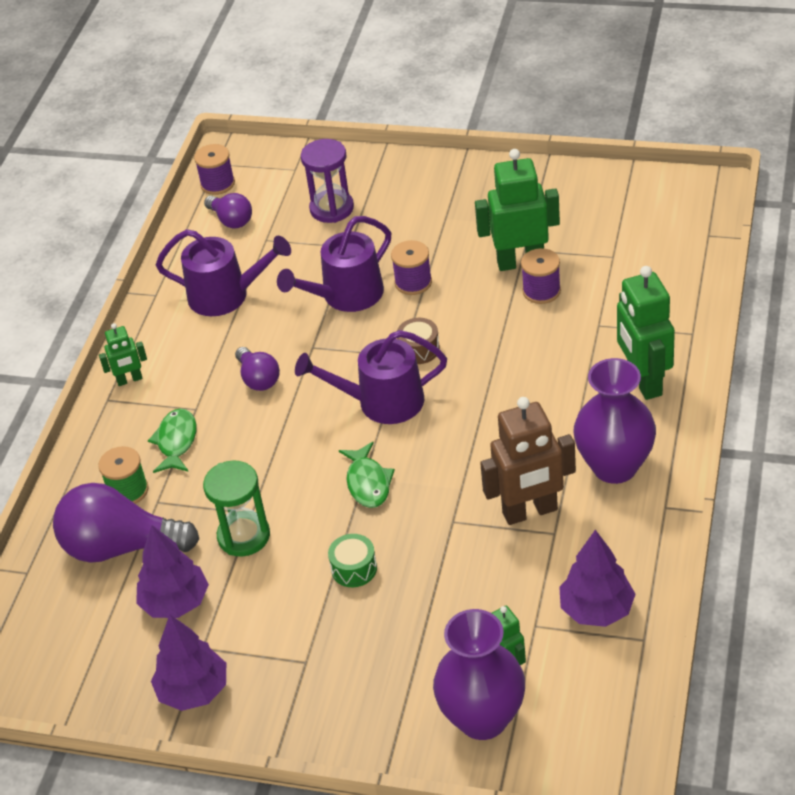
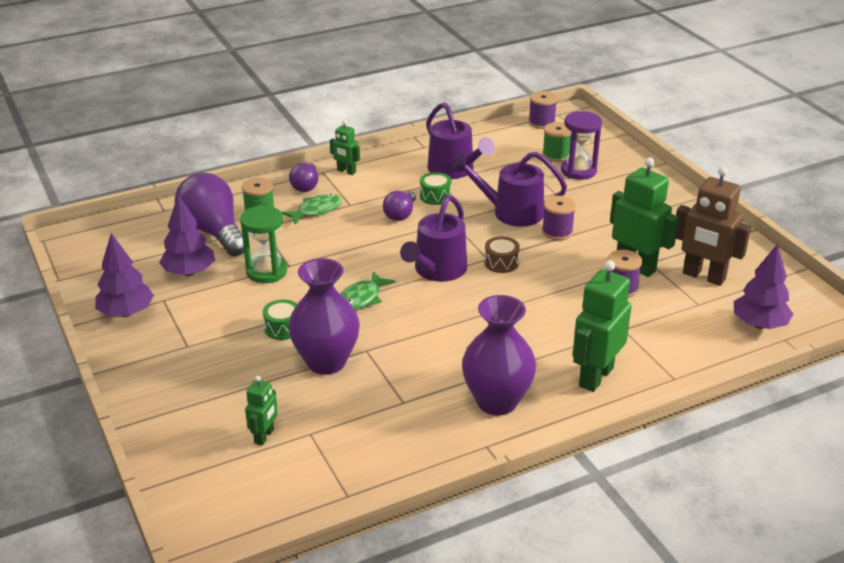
camera: 45 degrees right, 10 degrees down
(231, 220) = (518, 141): purple light bulb -> purple light bulb (305, 186)
(256, 335) = (435, 196): none -> green drum
(287, 208) = (556, 155): none -> green spool
(382, 402) = (437, 270): purple watering can -> purple watering can turned 105 degrees counterclockwise
(482, 718) = (204, 448): purple vase -> purple vase (326, 362)
(530, 512) = (411, 381): brown robot -> brown robot (703, 276)
(597, 609) = (352, 457): purple tree -> purple tree (759, 324)

